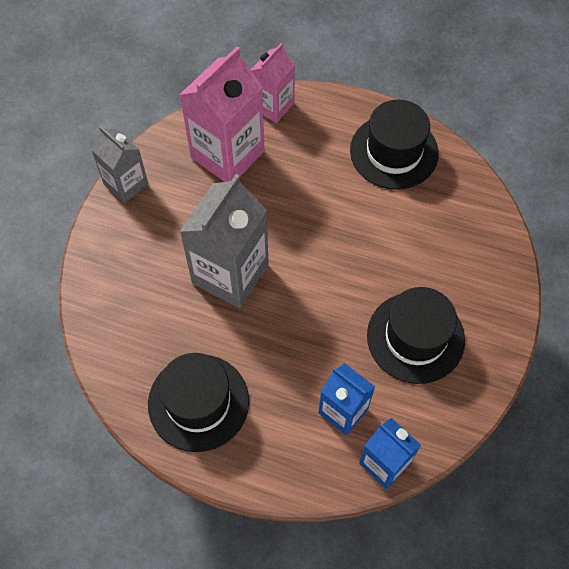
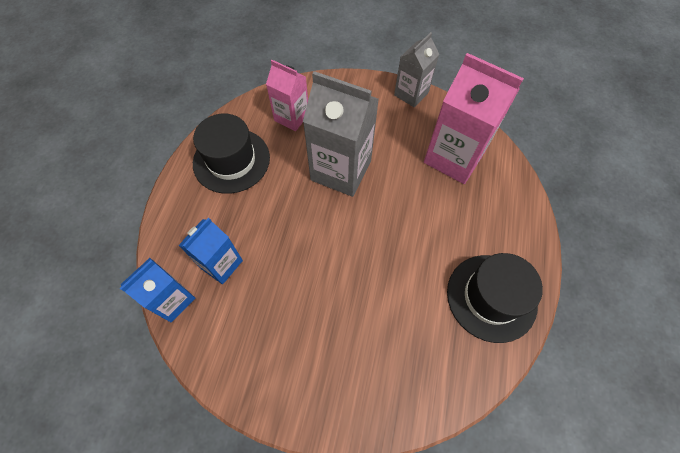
camera: 85 degrees right, 0 degrees up
(273, 106) = (514, 187): pink carton -> pink carton (292, 117)
(415, 337) = (290, 324): black hat -> none

